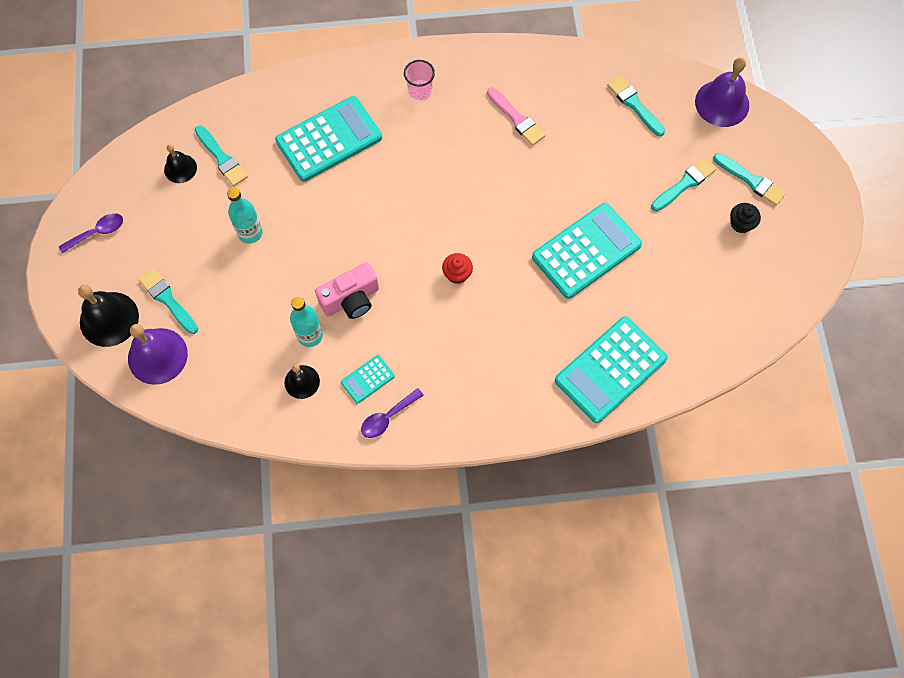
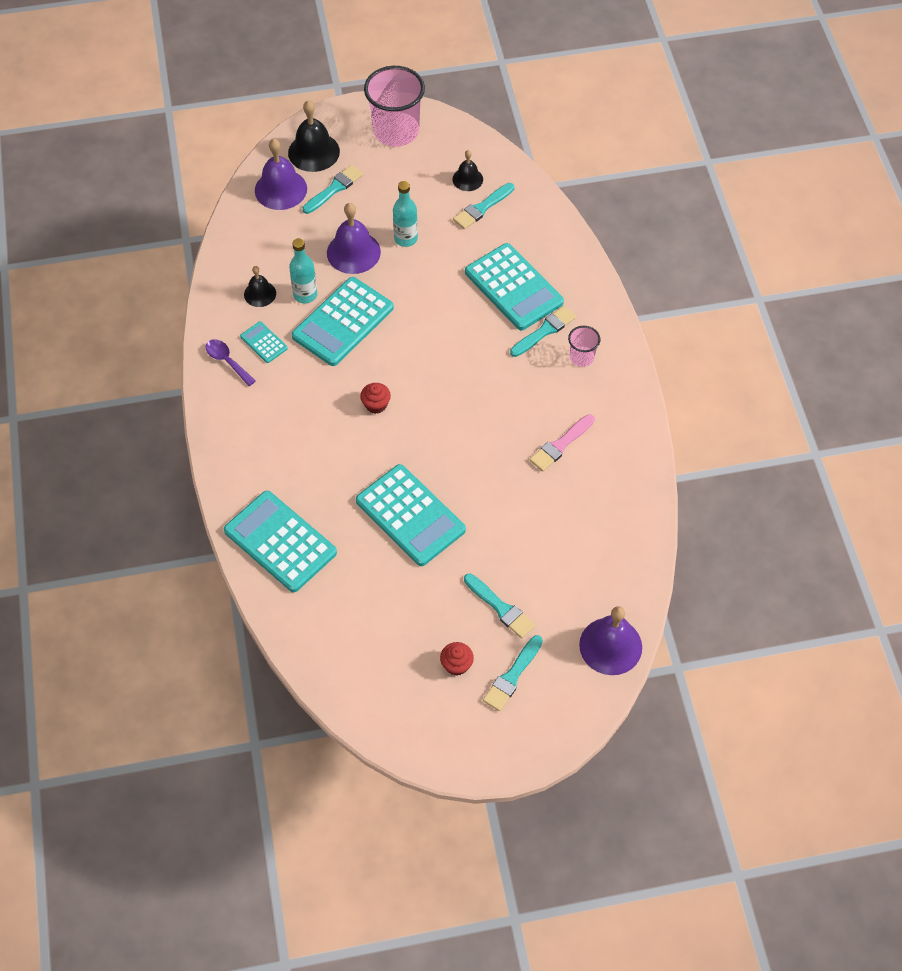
camera: 85 degrees right, 10 degrees down
(97, 232) = (396, 131): purple spoon -> pink cup
(260, 285) = (353, 252): none -> purple bell
(351, 299) = (343, 322): pink camera -> turquoise calculator
(634, 105) = (595, 556): turquoise brush -> turquoise brush (544, 331)
(741, 224) = (456, 665): black cupcake -> red cupcake

